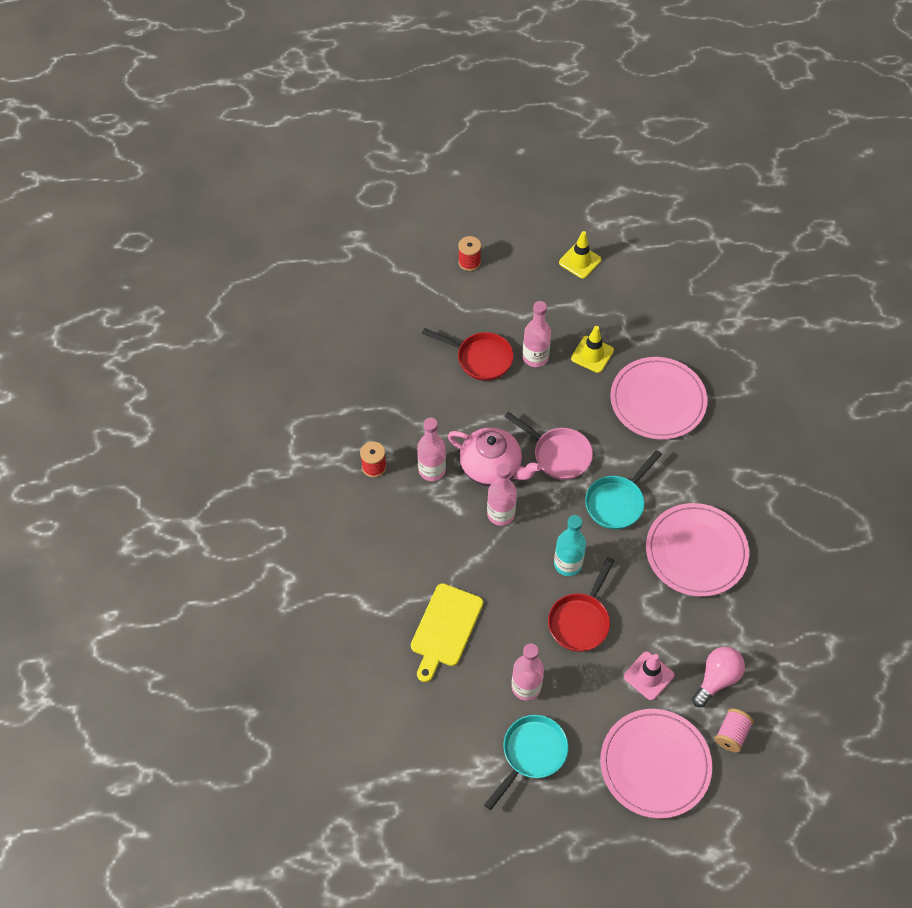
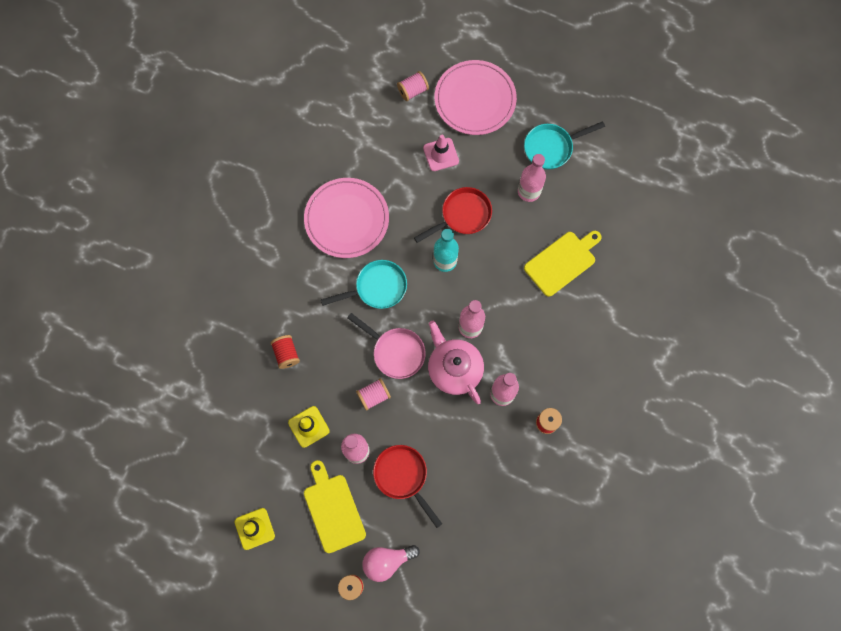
camera: 150 degrees left, 15 degrees up
(524, 305) = (333, 509): none -> yellow cutting board
(551, 407) = (374, 396): none -> pink spool
(558, 454) = (395, 352): pink pan -> pink pan turned 150 degrees clockwise
(658, 401) = (286, 354): pink plate -> red spool
(717, 679) = (397, 128): pink light bulb -> pink light bulb (387, 561)

